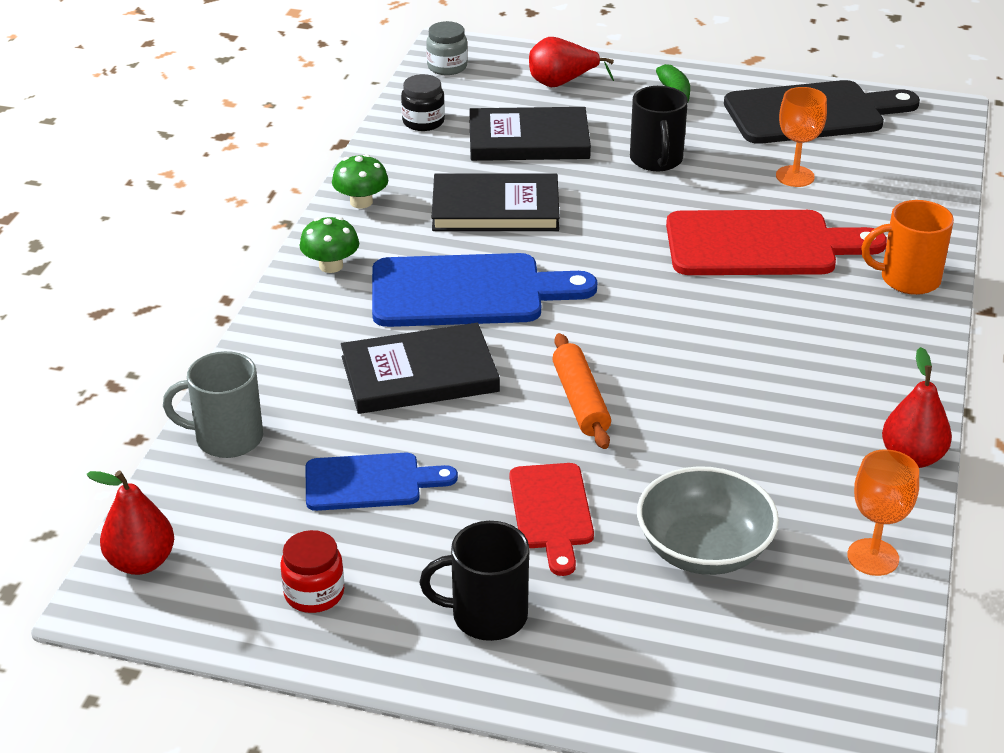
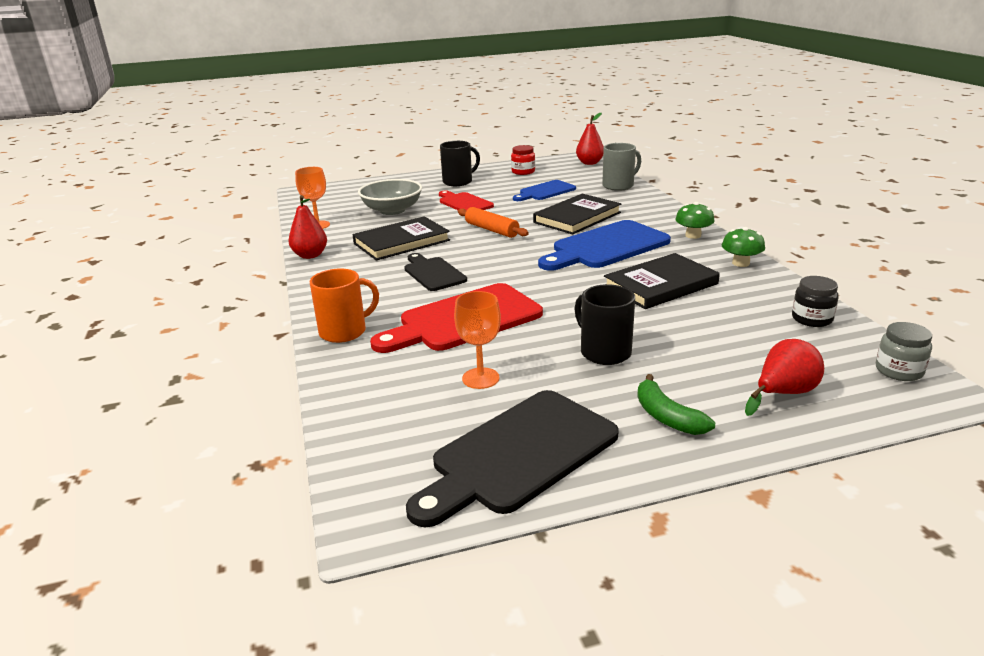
camera: 150 degrees right, 10 degrees down
(528, 140) = (718, 333): black book -> black book (401, 242)
(744, 336) = (433, 273): none -> black cutting board

